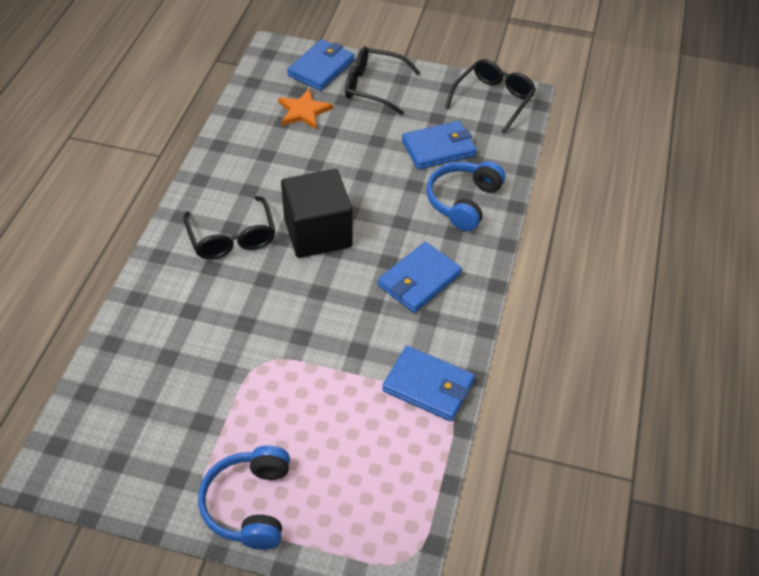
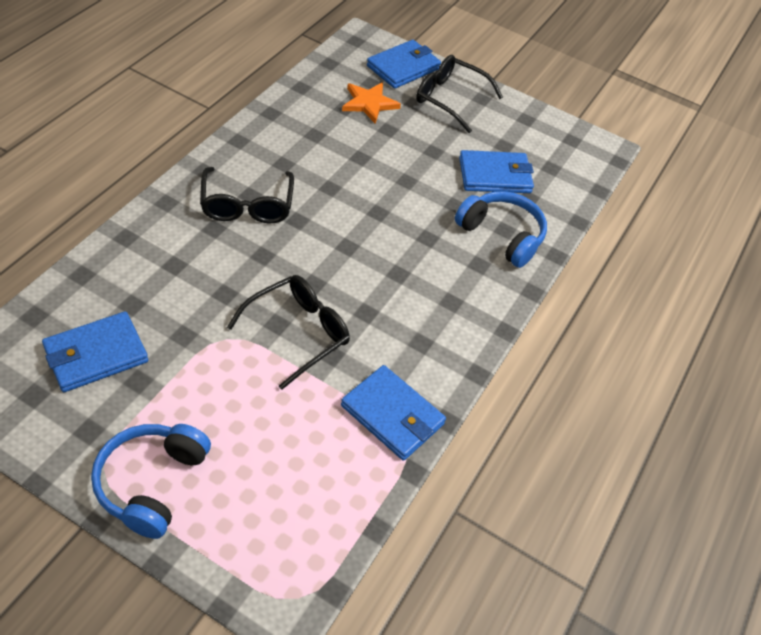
camera: 10 degrees right, 0 degrees up
(318, 233) = (336, 224): black cube -> none
(419, 280) = (424, 302): blue wallet -> blue wallet (96, 355)
(463, 201) = (501, 235): blue headphones -> blue headphones turned 90 degrees clockwise
(493, 100) = (570, 144): black glasses -> black glasses (297, 333)

